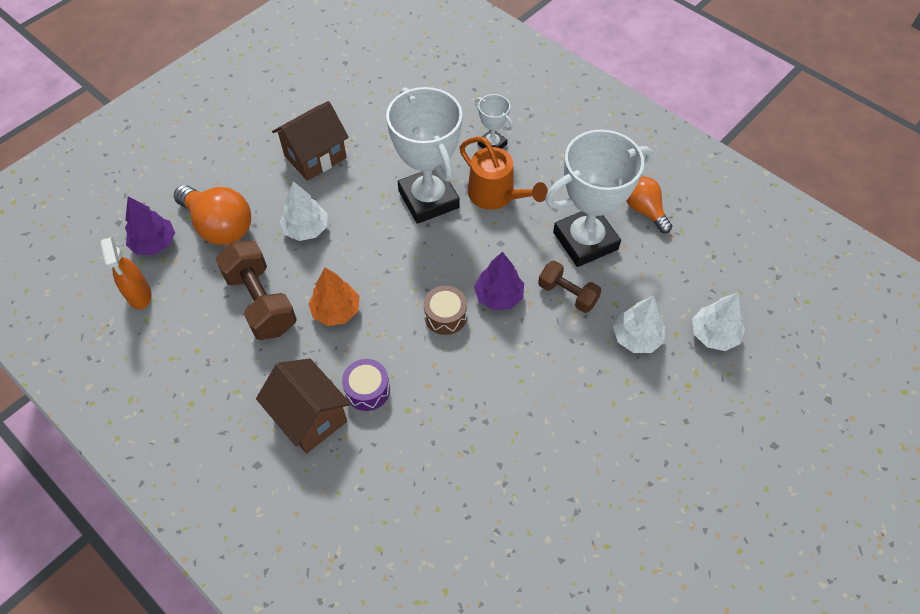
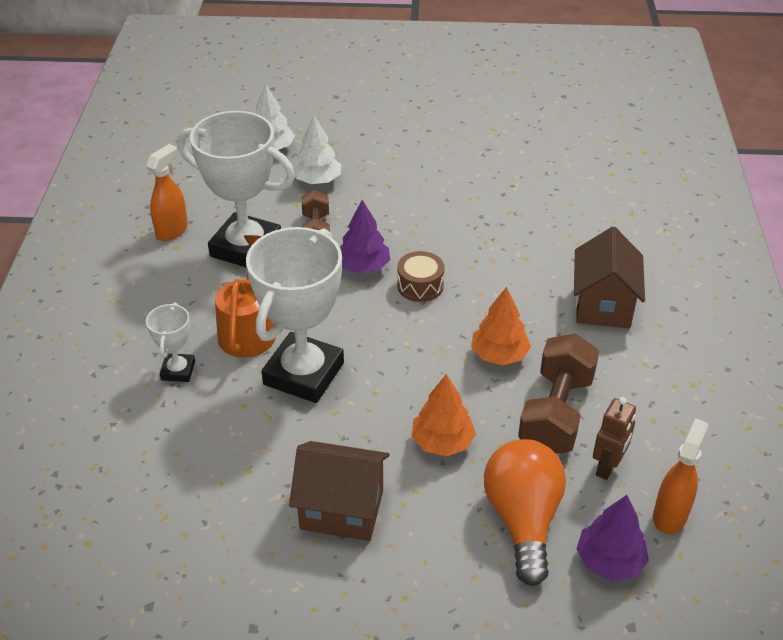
camera: 130 degrees left, 15 degrees down
(199, 294) = (607, 467): none -> brown robot
(306, 229) = (442, 442): white tree -> orange tree
(367, 390) = (539, 289): purple drum -> none
(644, 210) = (172, 230): orange light bulb -> orange spray bottle

